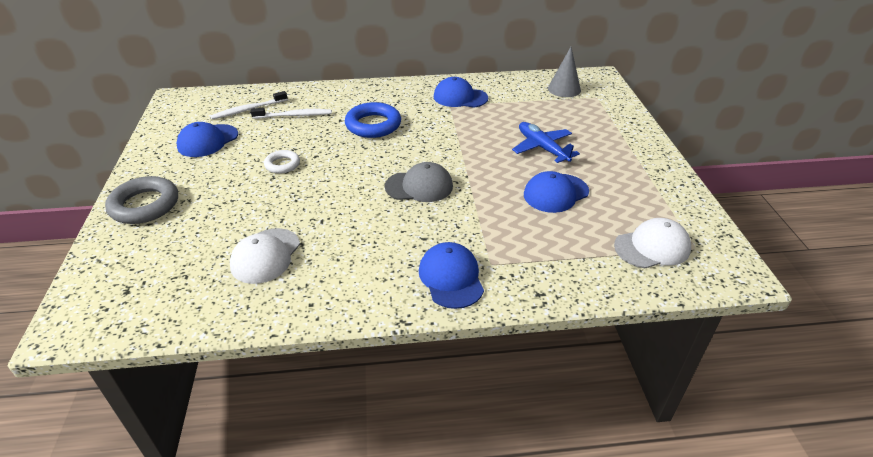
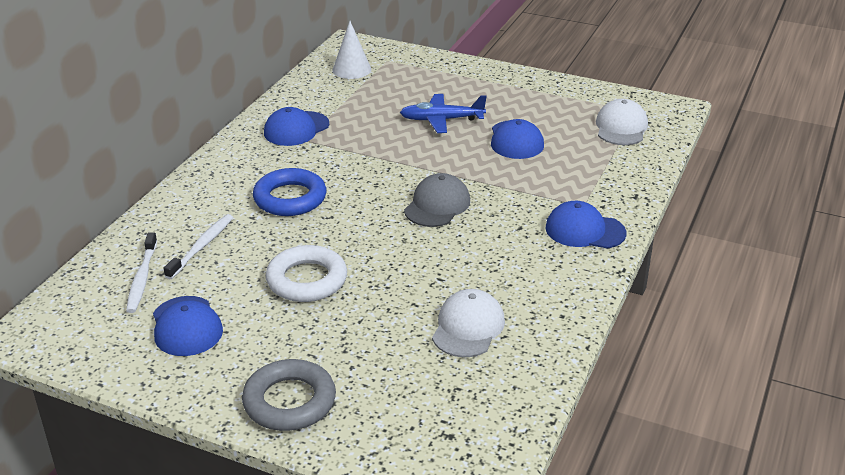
camera: 60 degrees left, 5 degrees down
(265, 256) = (468, 327): white cap -> white cap turned 120 degrees counterclockwise
(282, 164) = (307, 280): white ring -> white ring, size x1.75
(564, 89) = (351, 69): grey cone -> white cone

